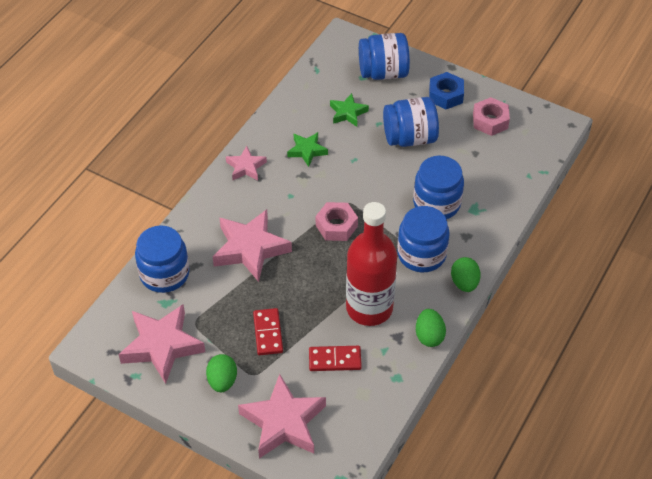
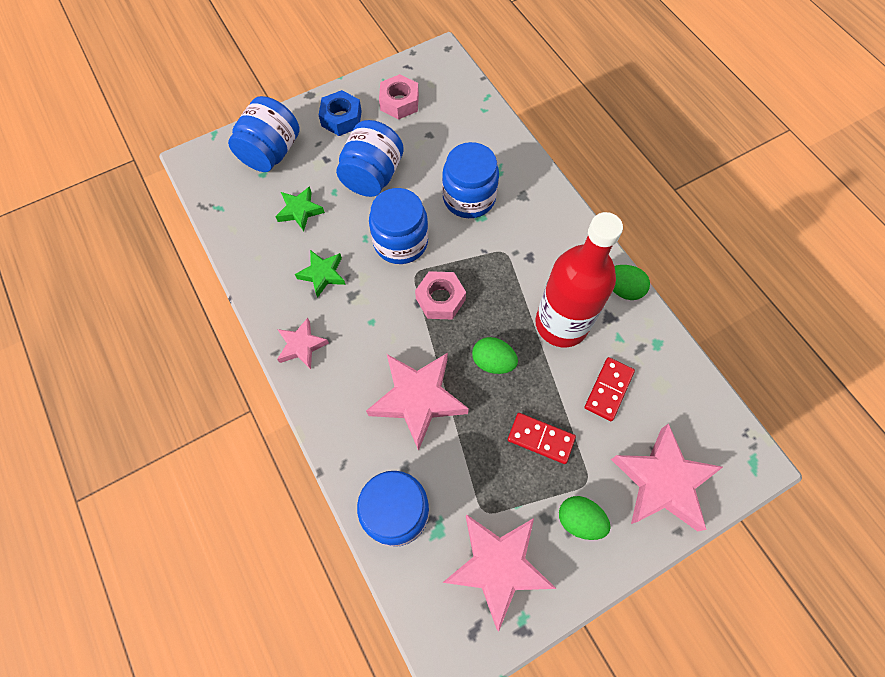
camera: 60 degrees left, 15 degrees up
(421, 254) = (522, 243): blue jar -> blue jar (400, 242)
(464, 283) = (577, 227): green egg -> green egg (493, 362)

